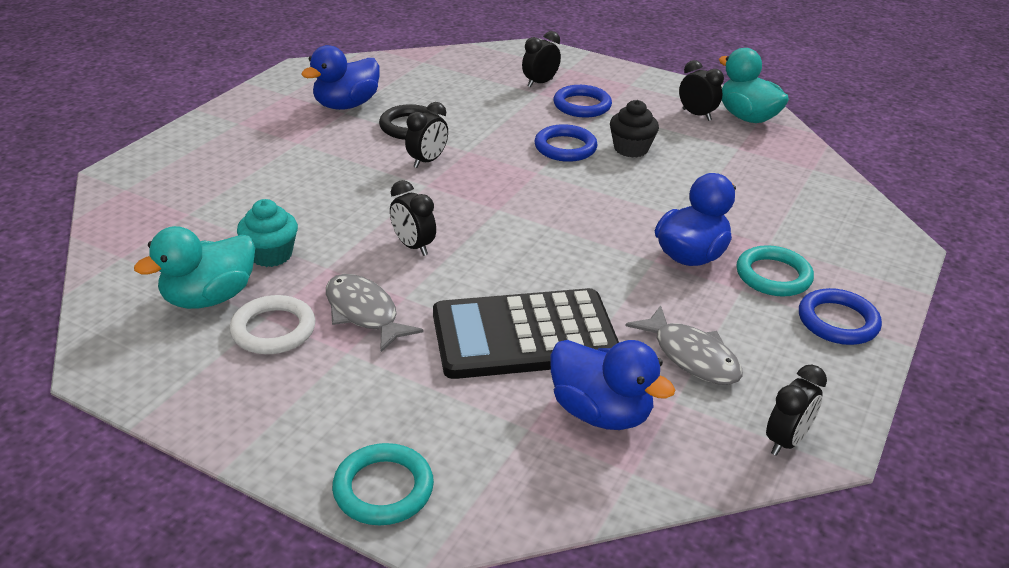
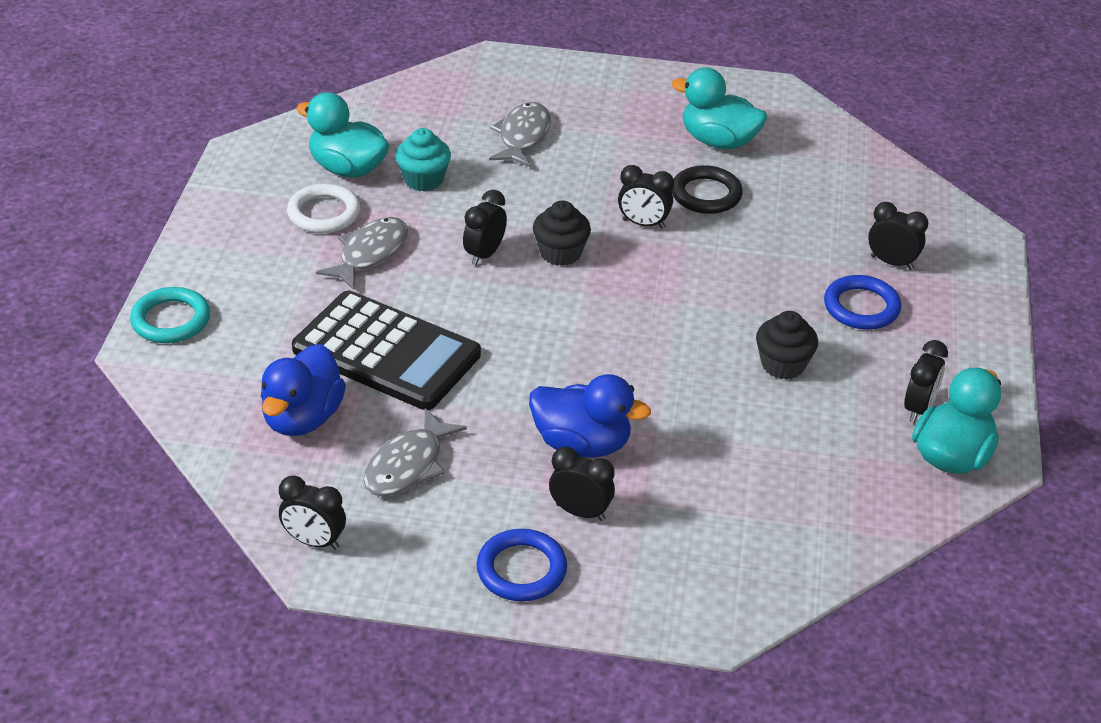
camera: 70 degrees right, 5 degrees up
(254, 187) = (522, 136): none -> grey fish
(346, 105) = (718, 141): blue duck -> turquoise duck
(438, 207) = (560, 253): none -> black cupcake
(524, 335) = (386, 352): black calculator -> black calculator turned 150 degrees clockwise
(565, 147) = (746, 313): blue ring -> none
(773, 276) = (580, 512): turquoise ring -> black clock

